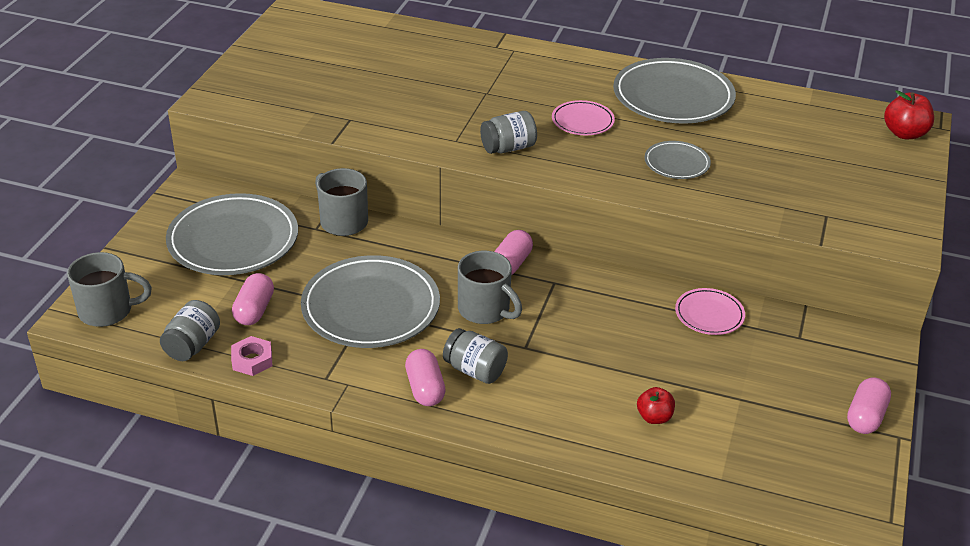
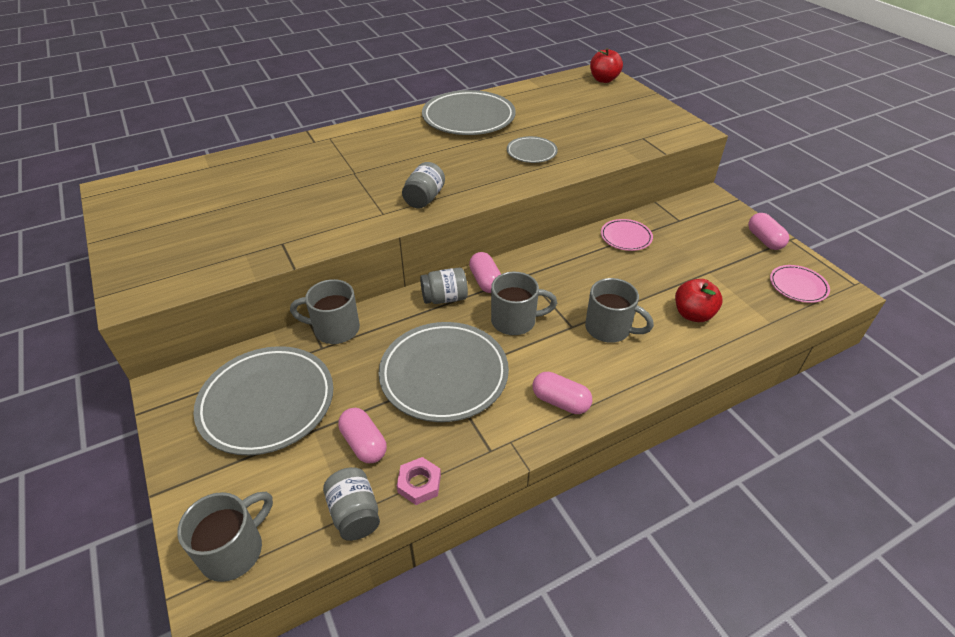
camera: 45 degrees left, 5 degrees up
(475, 370) = (568, 364): grey jar -> grey jar (444, 298)
(554, 372) = (609, 329): none -> grey mug
(582, 121) = (442, 157): pink plate -> pink plate (798, 286)
(654, 417) = (693, 314): red apple -> red apple, size x1.51

